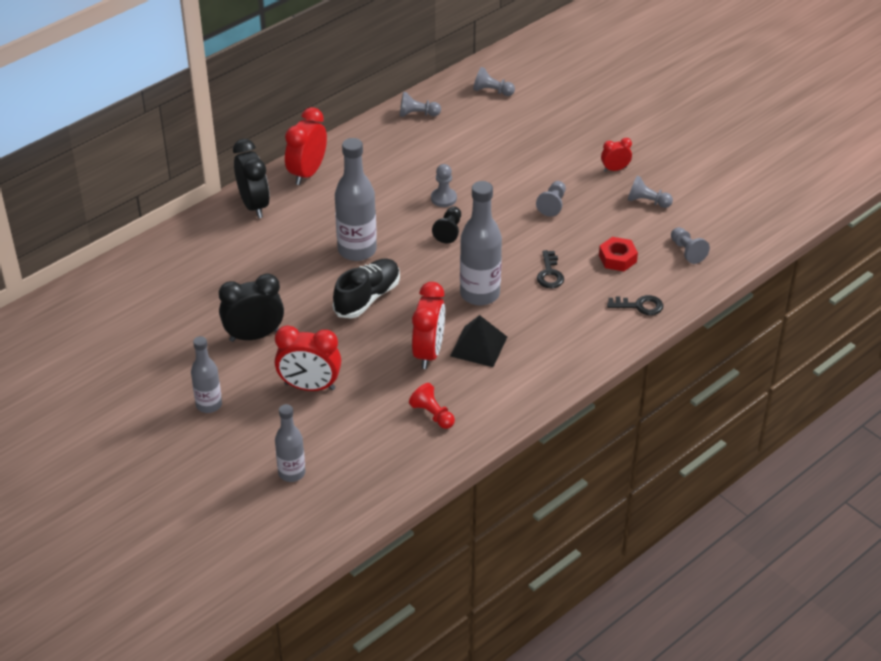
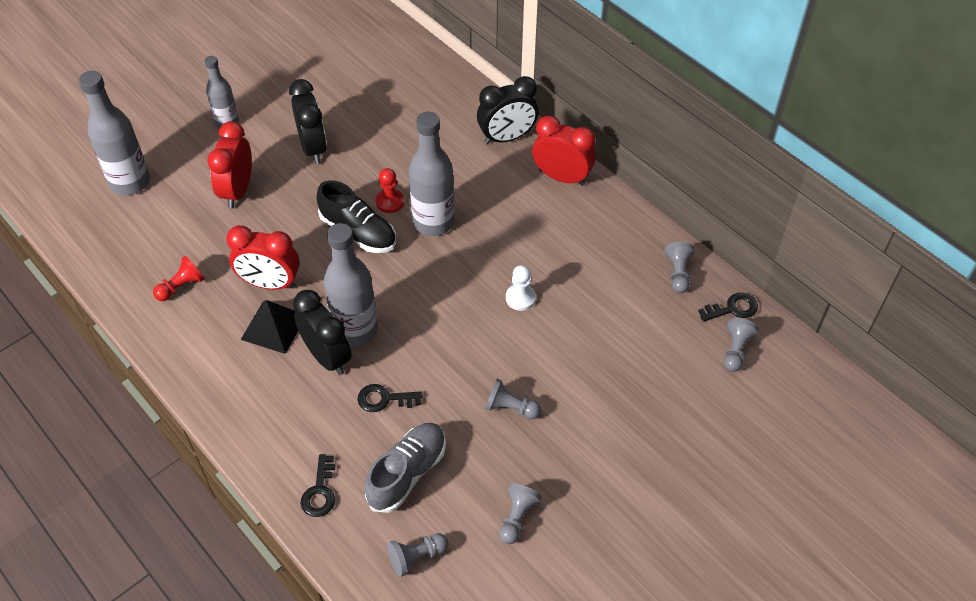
camera: 90 degrees right, 10 degrees up
(291, 473) = (130, 182): grey bottle -> grey bottle, size x1.63
(331, 279) = (390, 202): none -> red pawn
(443, 198) = (520, 298): grey pawn -> white pawn
(449, 231) = (463, 302): black pawn -> none
(452, 90) = (732, 308): none -> black key
(509, 310) = (327, 357): none -> black clock
(615, 169) = (583, 483): red clock -> none
(617, 258) = (407, 473): red nut -> grey shoe

